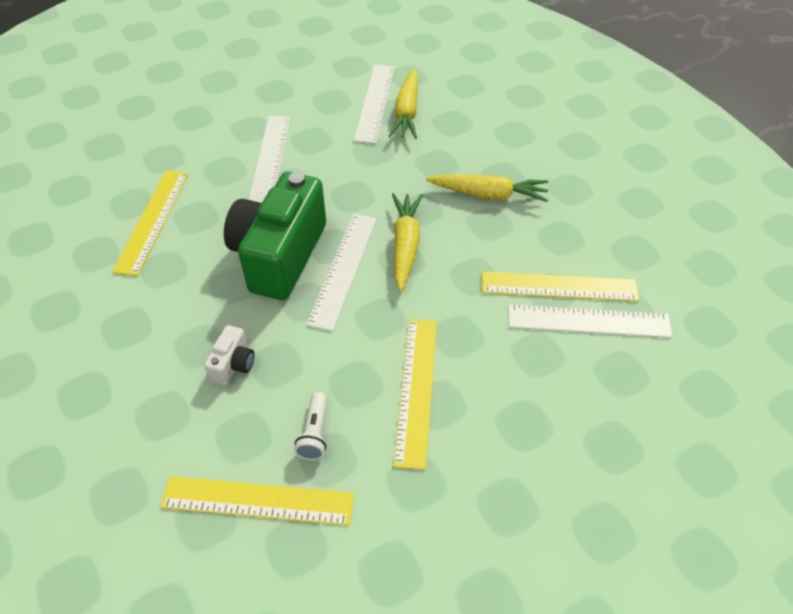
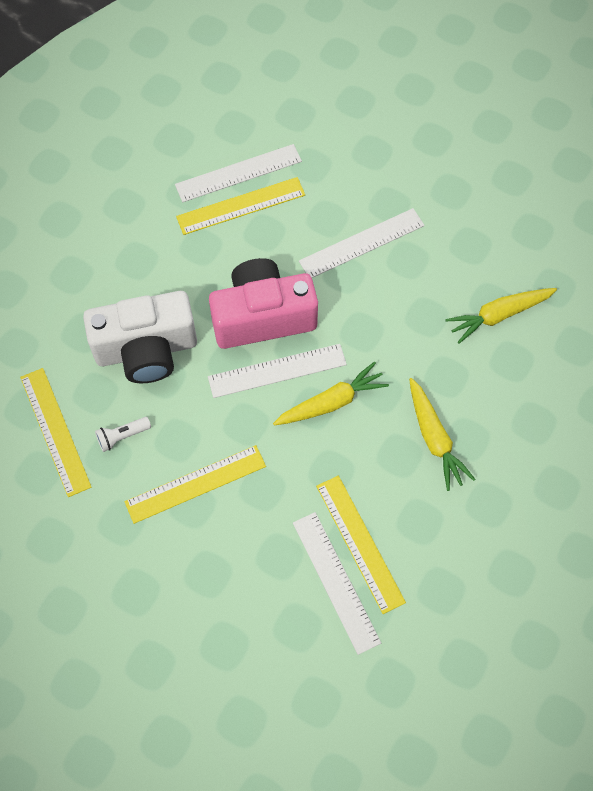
camera: 60 degrees right, 15 degrees up
(233, 364) = (146, 350): white camera -> white camera, size x2.41
(279, 255) = (262, 317): green camera -> pink camera
(375, 103) = (493, 281): white ruler -> white ruler (238, 173)

